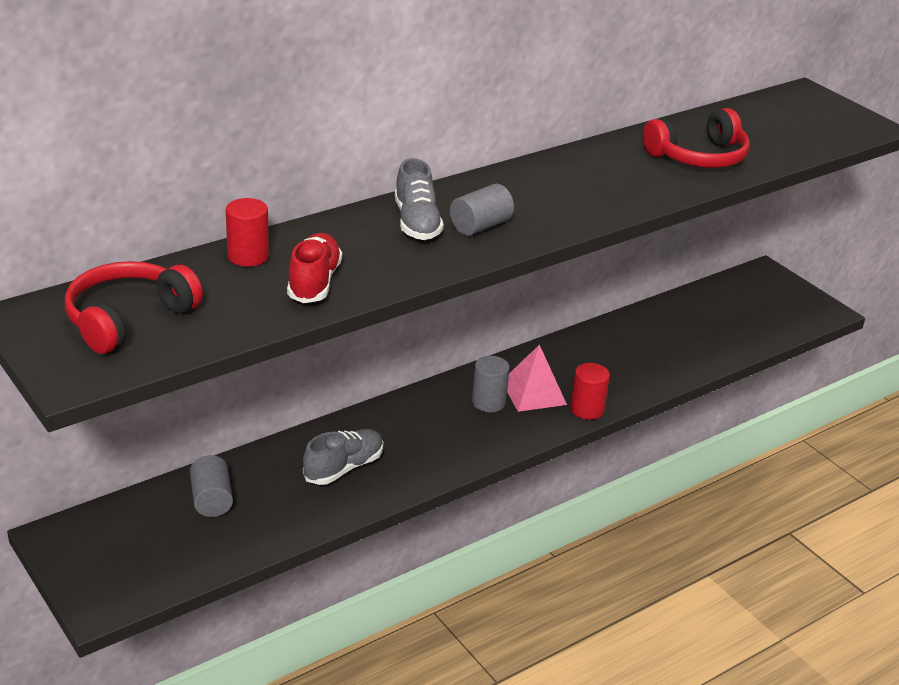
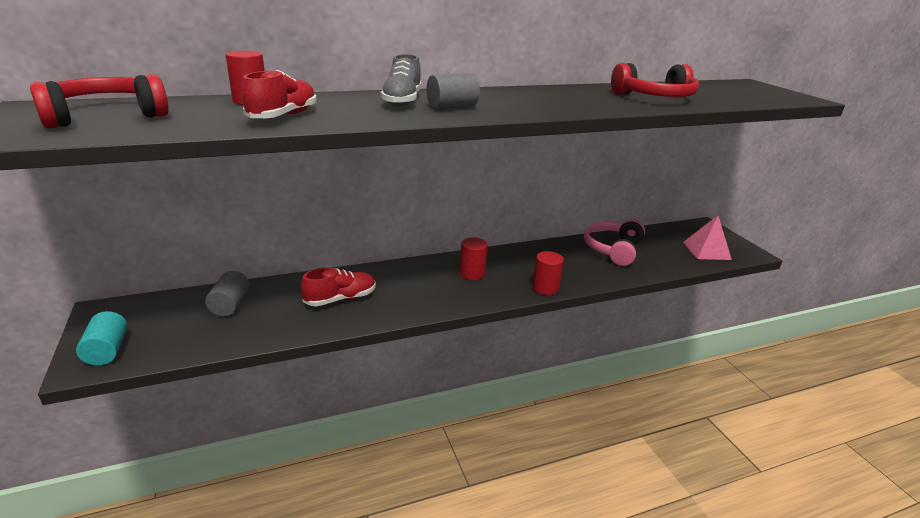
camera: 15 degrees right, 5 degrees down
(111, 584) = (107, 351): none -> turquoise cylinder
(344, 468) = (340, 299): grey shoe -> red shoe
(488, 402) = (472, 273): grey cylinder -> red cylinder
(533, 392) = (508, 272): pink pyramid -> pink pyramid (706, 250)
(654, 334) = (613, 249): none -> pink headphones

